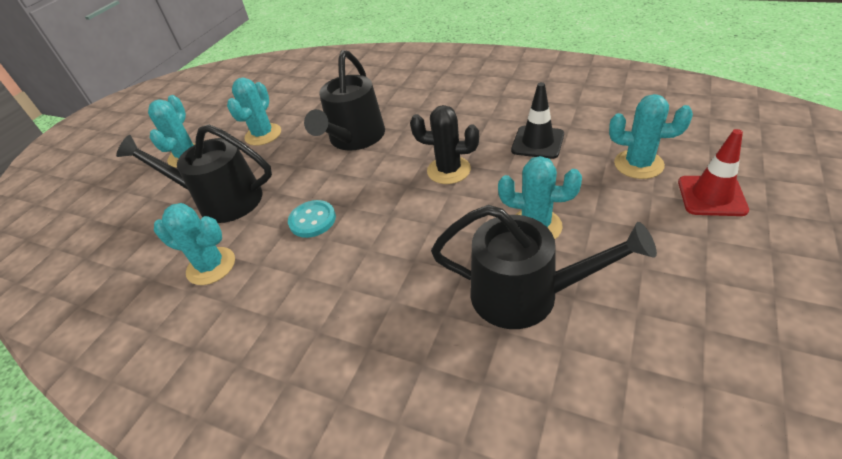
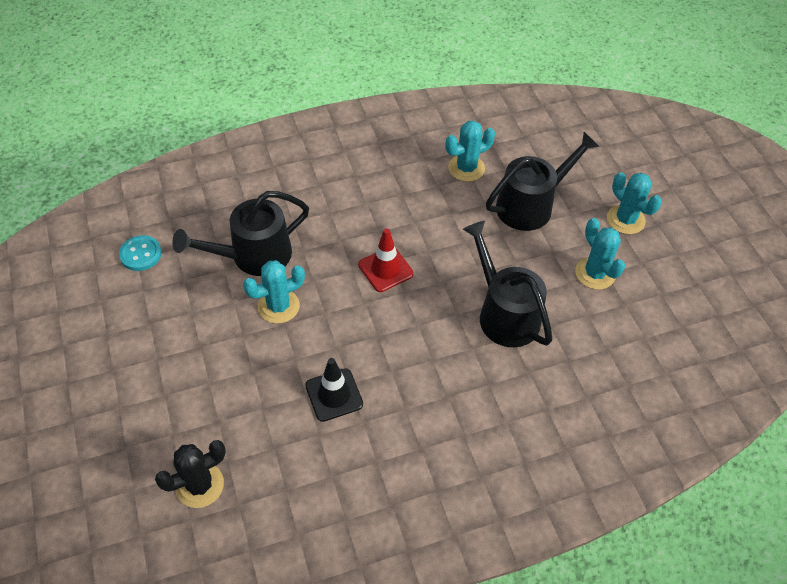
camera: 130 degrees right, 10 degrees up
(312, 220) = (441, 228): turquoise button -> turquoise button (140, 254)
(448, 170) = (385, 323): black cactus -> black cactus (199, 485)
(638, 164) = (232, 411): turquoise cactus -> none
(711, 196) = (163, 402): red traffic cone -> red traffic cone (385, 269)

